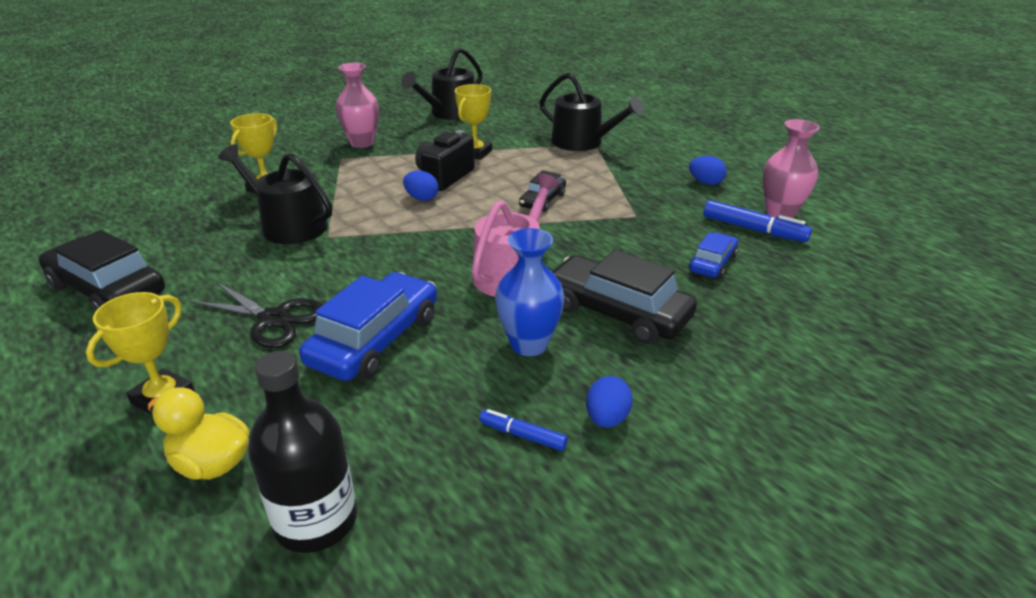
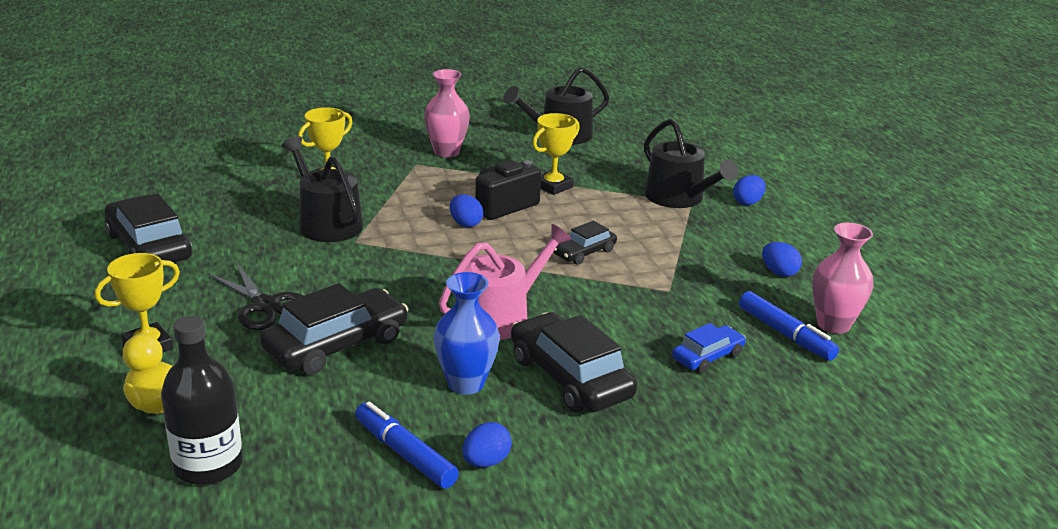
camera: 20 degrees right, 5 degrees down
(375, 340) = (336, 345): blue car -> black car
(522, 435) = (405, 453): blue marker -> blue marker, size x1.69
(636, 135) = (747, 202): none -> blue egg

